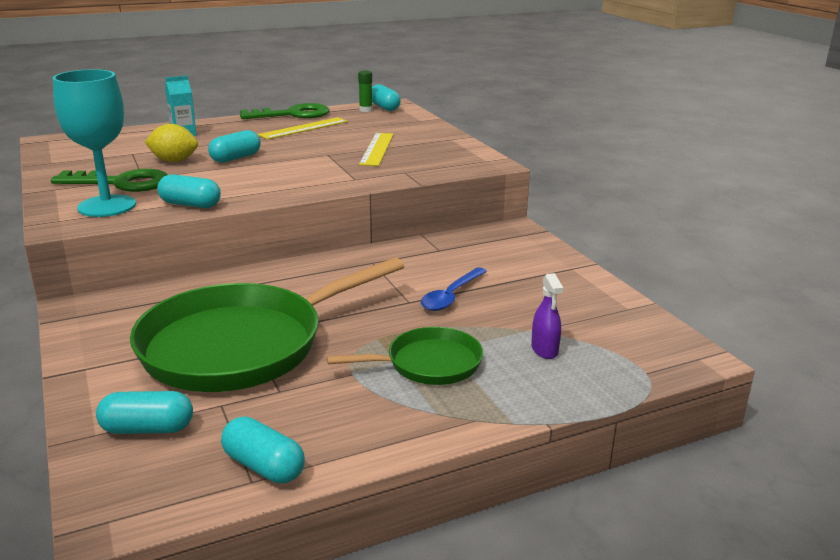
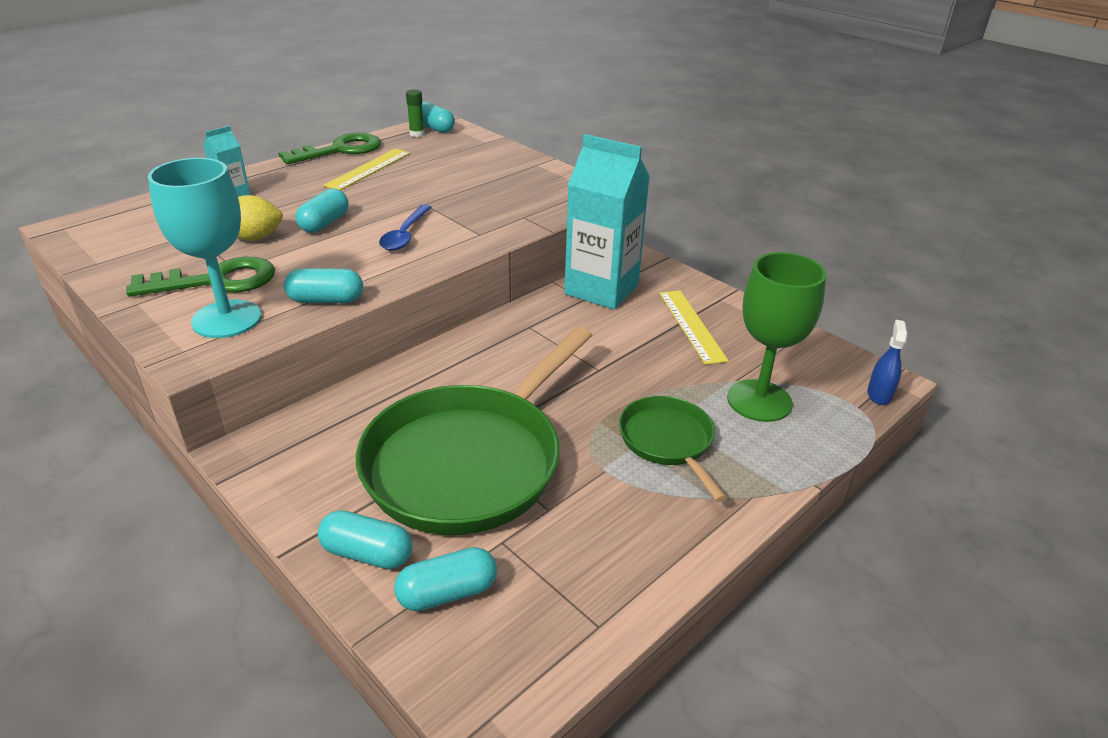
camera: 20 degrees left, 10 degrees up
(264, 466) = (598, 605): turquoise capsule -> turquoise capsule (367, 553)
(377, 149) = (471, 188): yellow ruler -> yellow ruler (691, 326)
(428, 364) = (668, 442): green pan -> green pan turned 75 degrees counterclockwise
(451, 296) = (634, 354): blue spoon -> blue spoon (405, 235)
(461, 245) = (601, 289): none -> turquoise carton
(544, 350) = (759, 401): purple spray bottle -> green goblet
(678, 367) = (879, 394): none -> blue spray bottle

